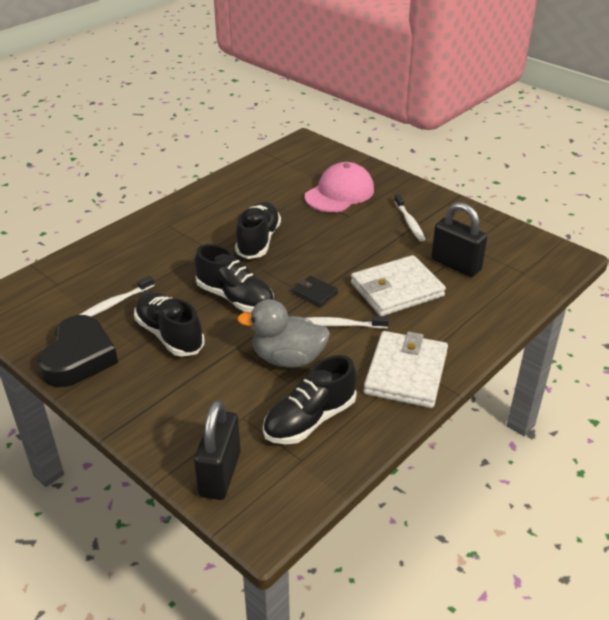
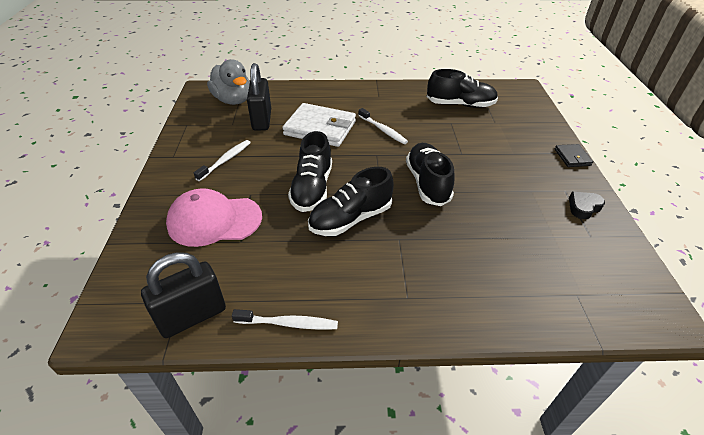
camera: 135 degrees left, 5 degrees up
(79, 358) = (583, 207): black heart -> black heart, size x0.49
(115, 303) = (528, 236): white toothbrush -> white toothbrush (288, 323)
(169, 335) = (501, 185): black shoe -> black shoe (312, 188)
(220, 474) = (528, 109): black padlock -> black padlock (192, 316)
(288, 358) = (438, 132): grey duck -> grey duck (233, 100)
(315, 293) = (370, 155): black wallet -> black wallet (572, 157)
(406, 373) = (386, 96): white wallet -> none

